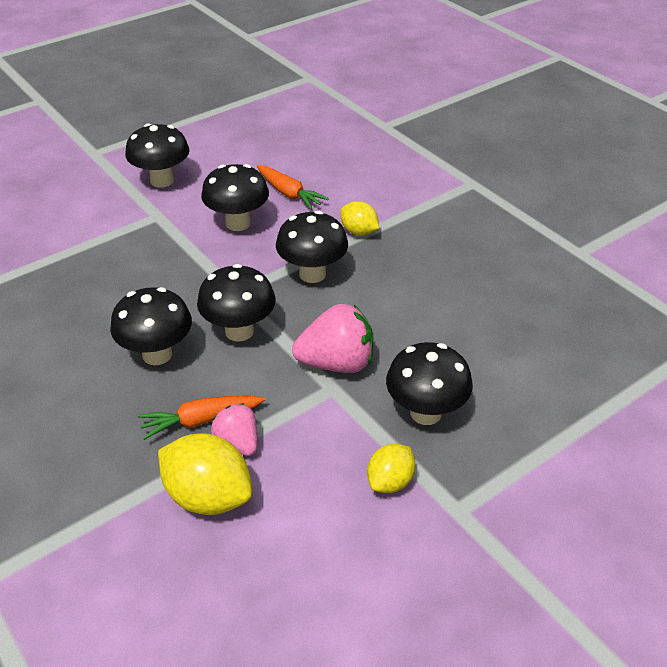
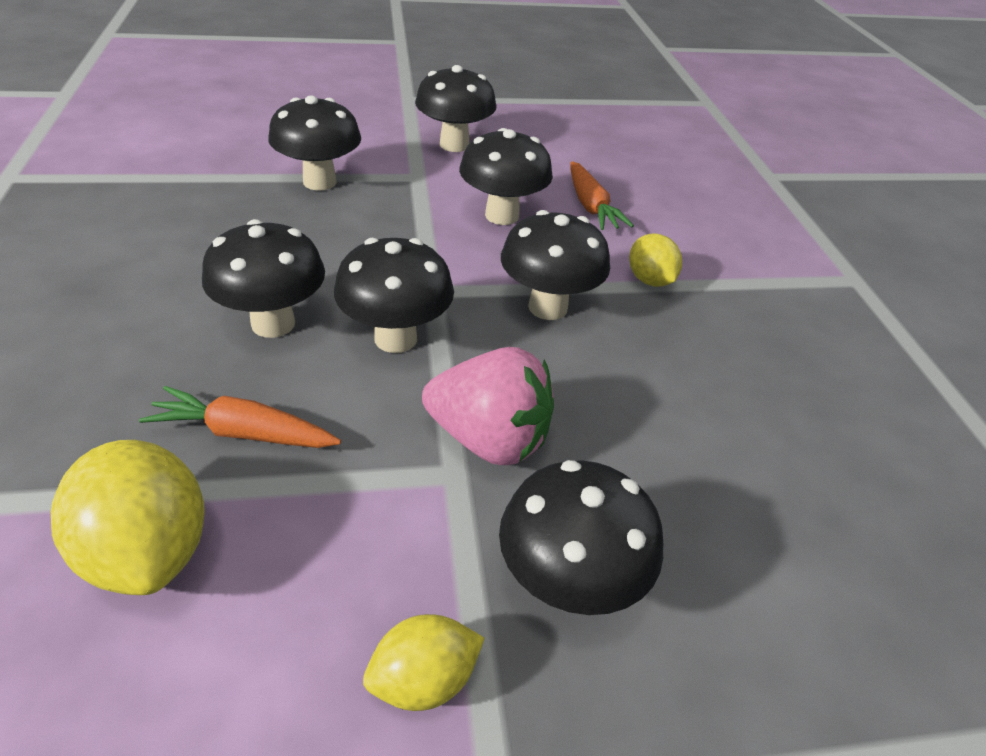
camera: 25 degrees right, 0 degrees up
(93, 247) = (319, 182): none -> black mushroom
(238, 443) = (260, 489): pink strawberry -> none

